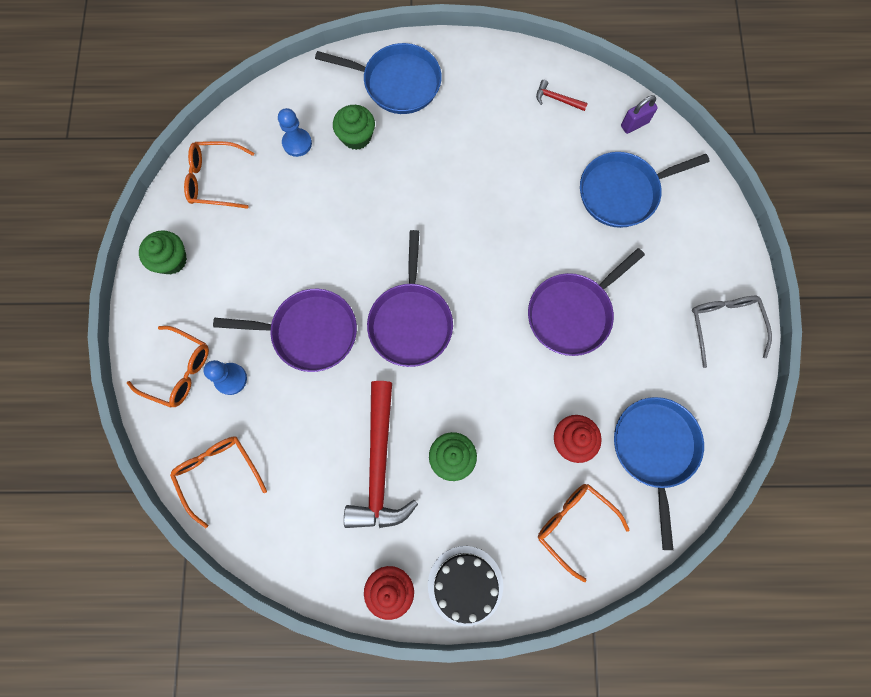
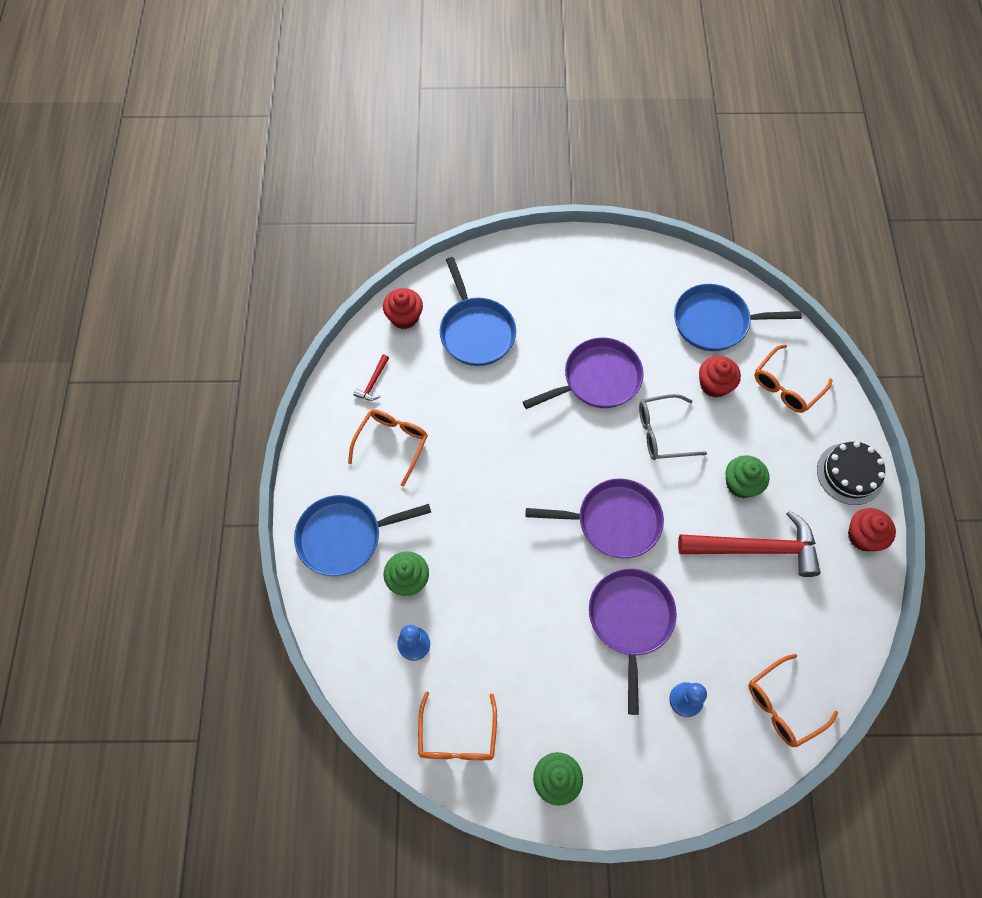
camera: 90 degrees left, 10 degrees down
(179, 370) = (681, 758): orange glasses -> orange glasses (392, 444)
(398, 83) = (344, 537): blue pan -> blue pan turned 120 degrees counterclockwise
(572, 313) = (598, 379): purple pan -> purple pan turned 75 degrees counterclockwise
(634, 124) = (404, 317): purple padlock -> red cupcake
(723, 325) = (602, 262): grey glasses -> grey glasses (662, 432)

